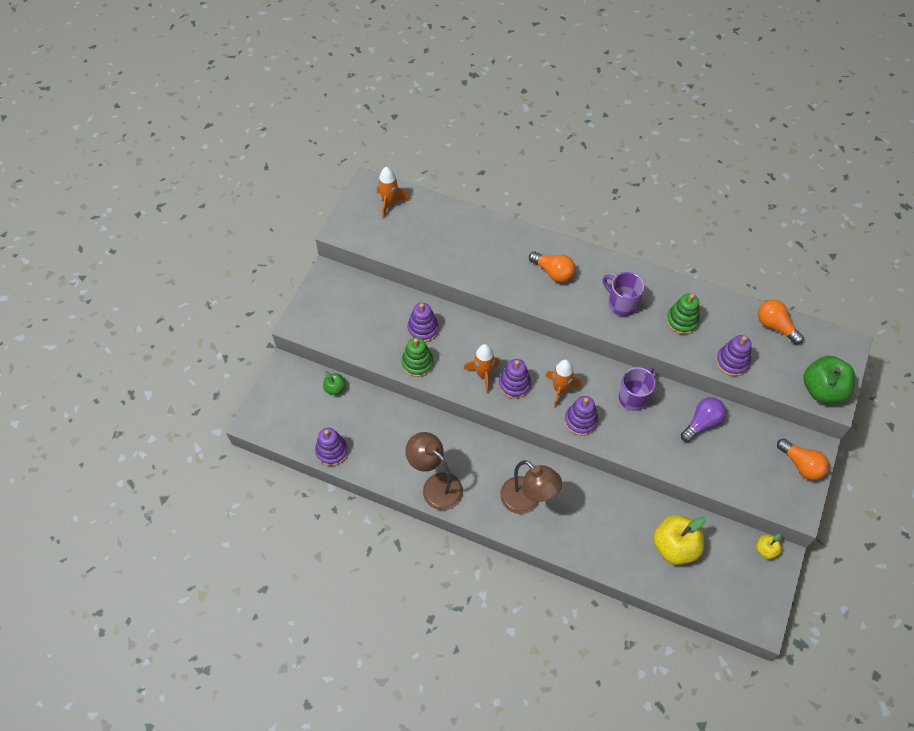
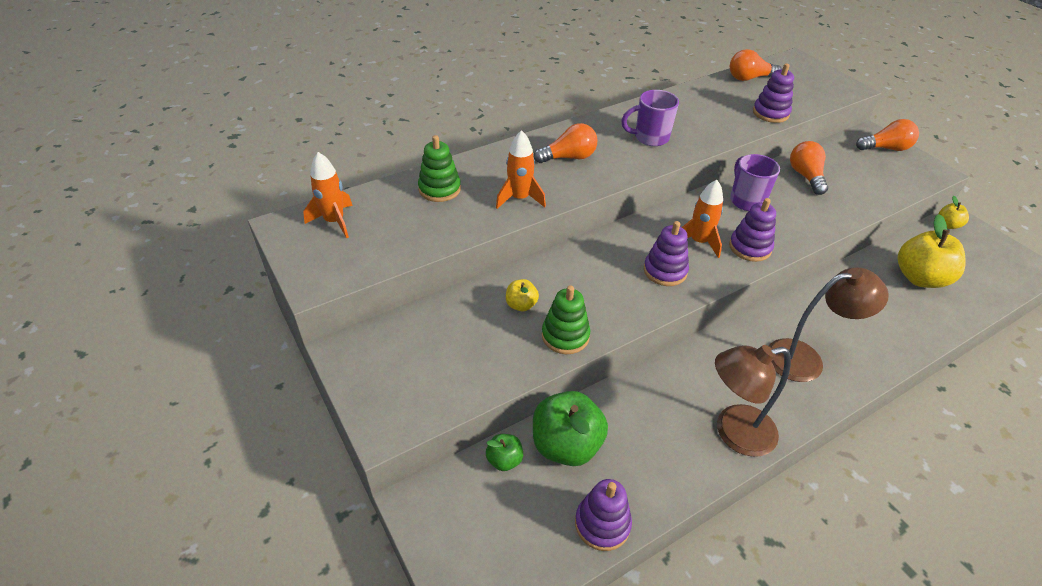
camera: 55 degrees left, 15 degrees down
(423, 329) = (521, 305): purple stacking toy -> yellow apple
(483, 374) = (631, 288): orange rocket -> orange rocket (519, 198)
(682, 321) = (701, 116): green stacking toy -> green stacking toy (439, 189)
(702, 423) = (805, 176): purple light bulb -> orange light bulb
(822, 390) = (834, 87): green apple -> green apple (566, 445)

